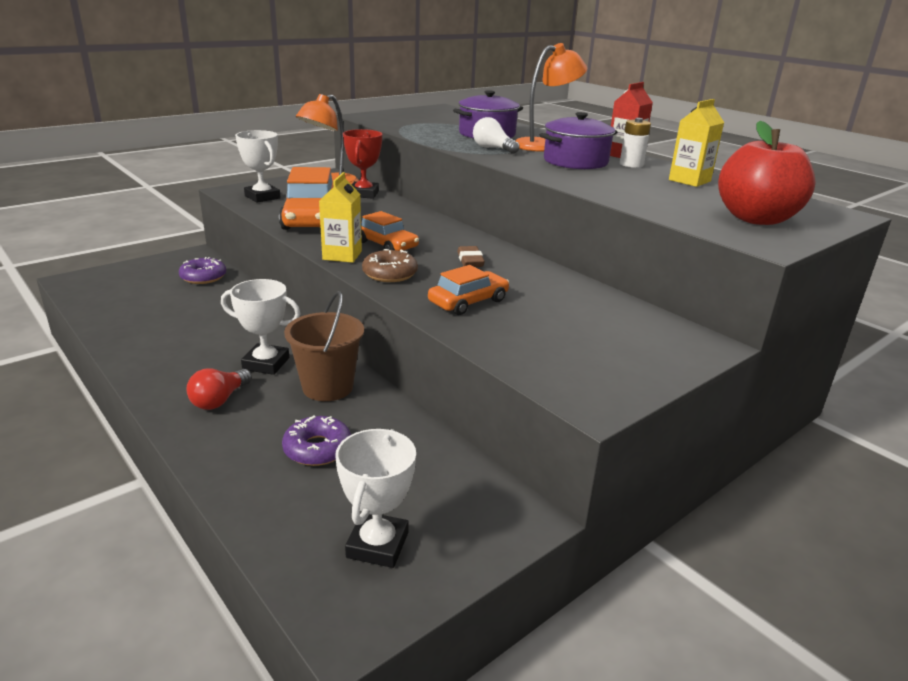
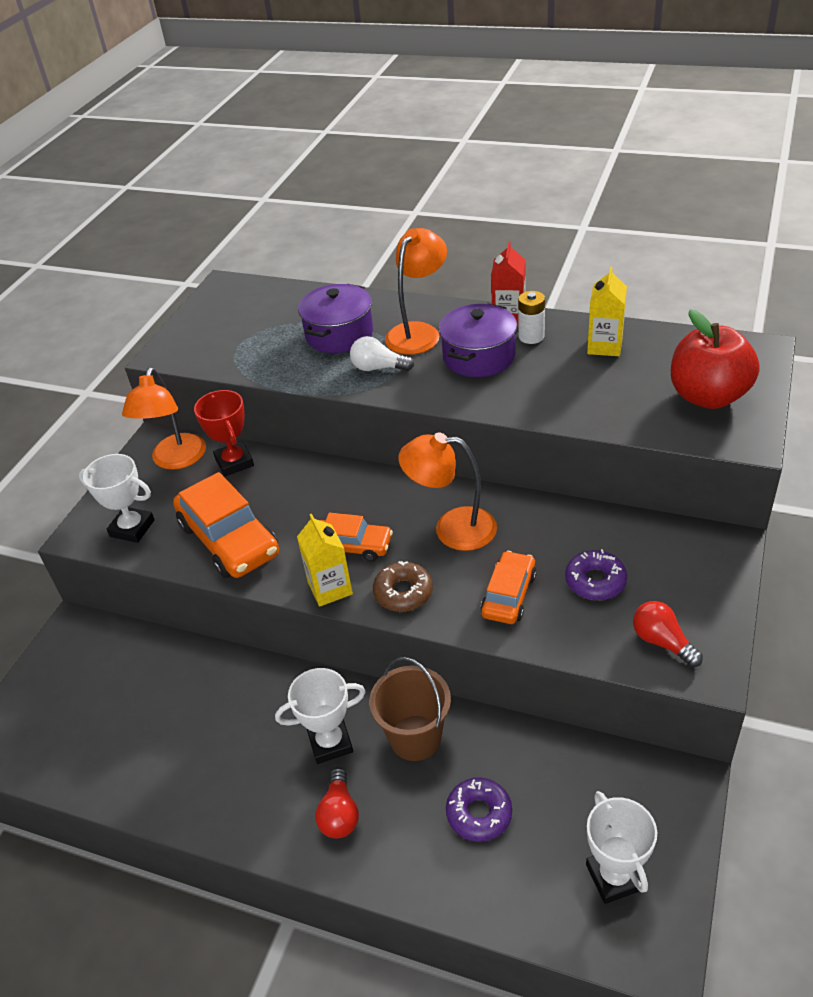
camera: 25 degrees left, 15 degrees up
(203, 277) = (127, 658): purple donut -> purple donut (595, 581)
(470, 261) = (452, 528): brown eraser -> orange lamp
(569, 370) = (662, 642): none -> red light bulb

